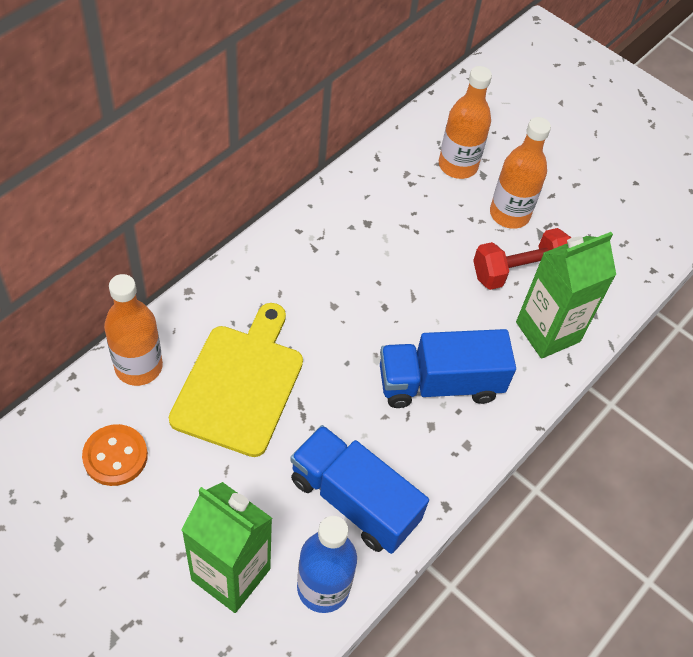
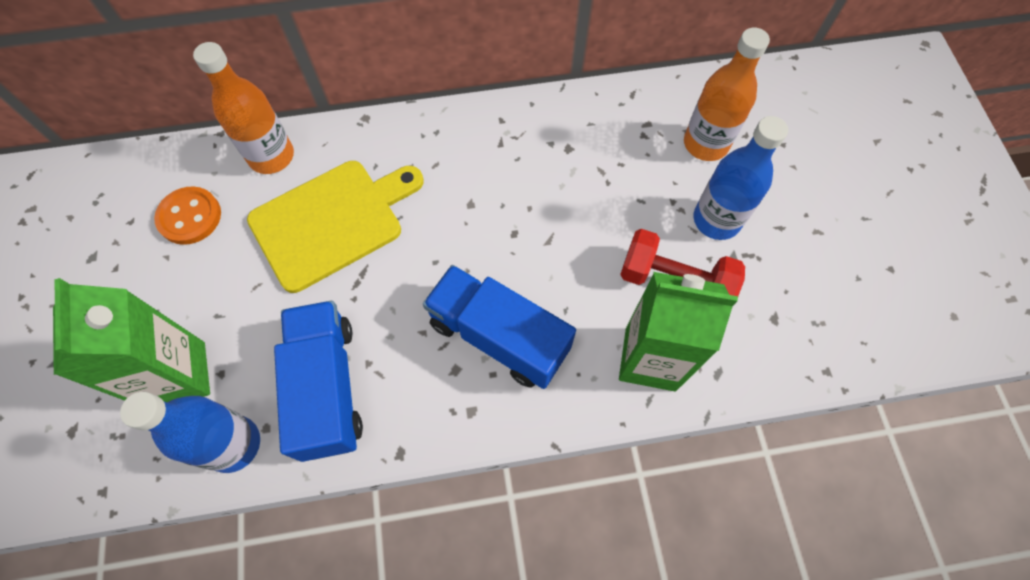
camera: 45 degrees right, 10 degrees up
(509, 214) = (716, 220): orange bottle -> blue bottle

